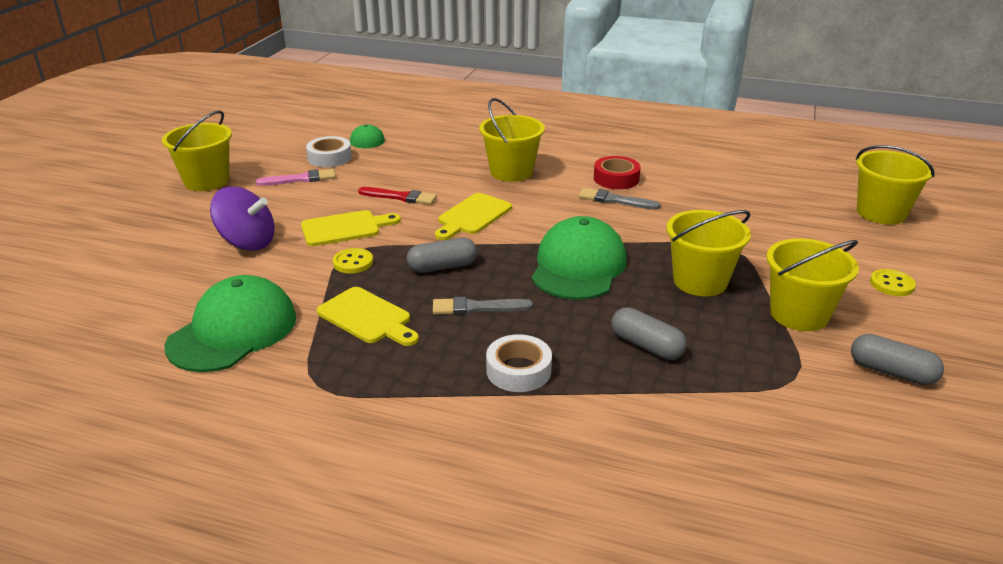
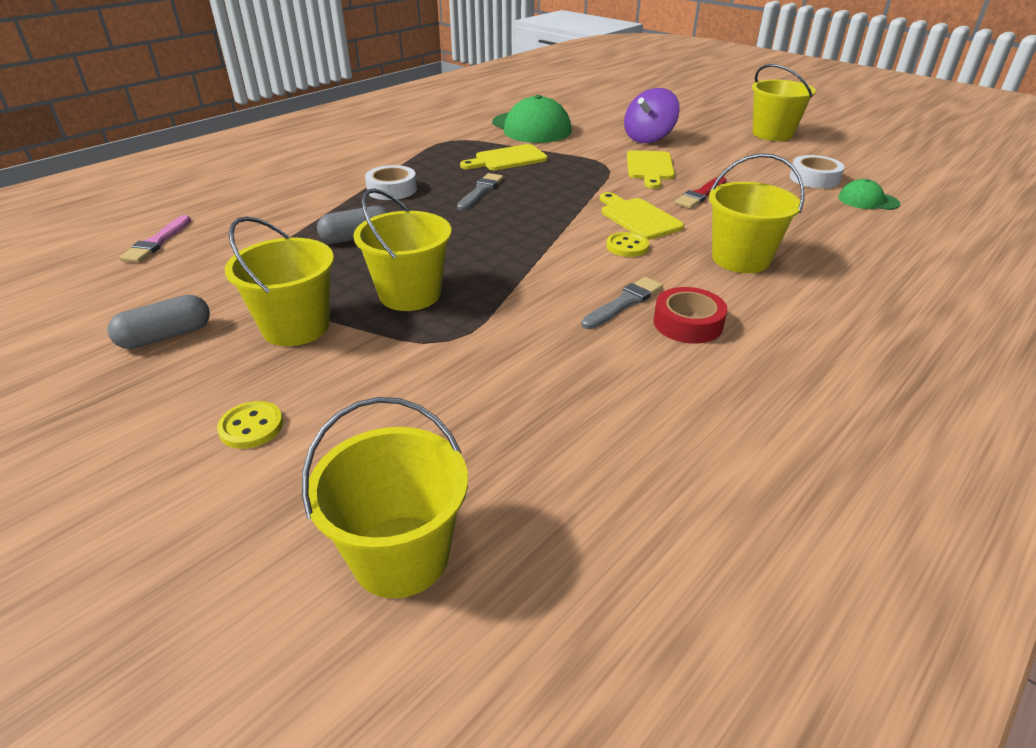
camera: 115 degrees right, 5 degrees up
(300, 179) = (763, 163): pink brush -> pink brush (157, 242)
(353, 262) = (588, 164): yellow button -> yellow button (627, 246)
(442, 267) = (553, 190): grey capsule -> none
(578, 266) = (500, 243): green cap -> none

